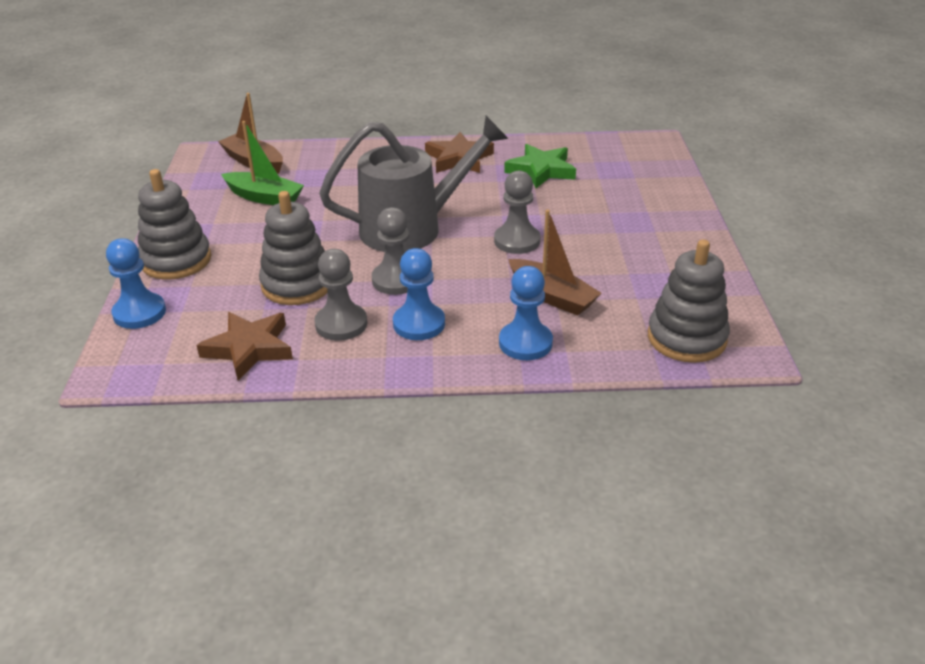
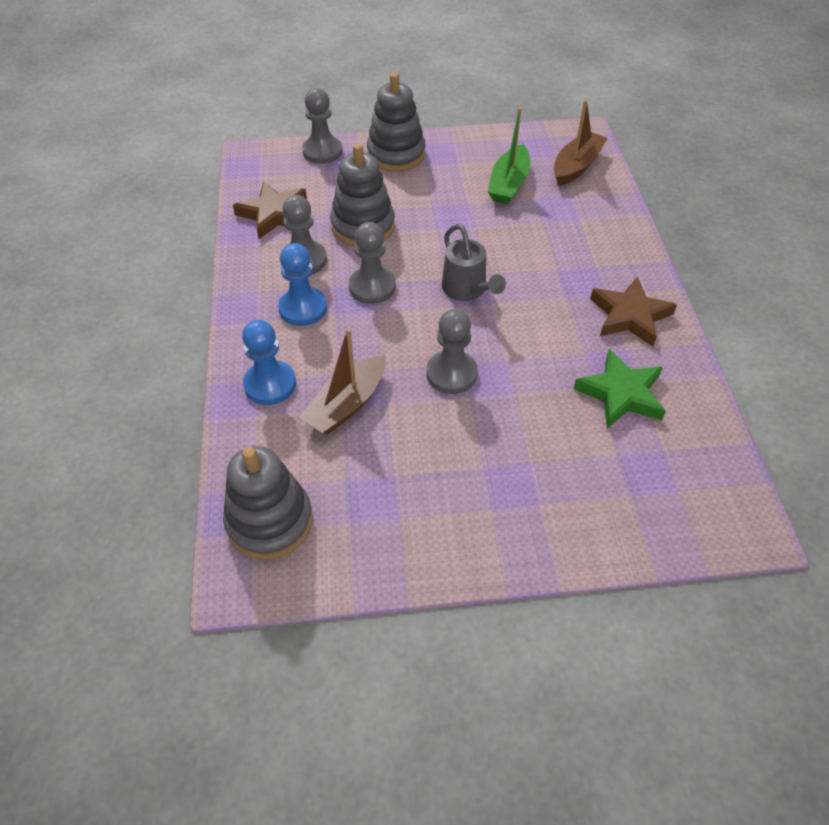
camera: 85 degrees right, 15 degrees up
(139, 313) = (322, 151): blue pawn -> grey pawn
(412, 228) = (467, 290): grey watering can -> grey watering can, size x0.54

